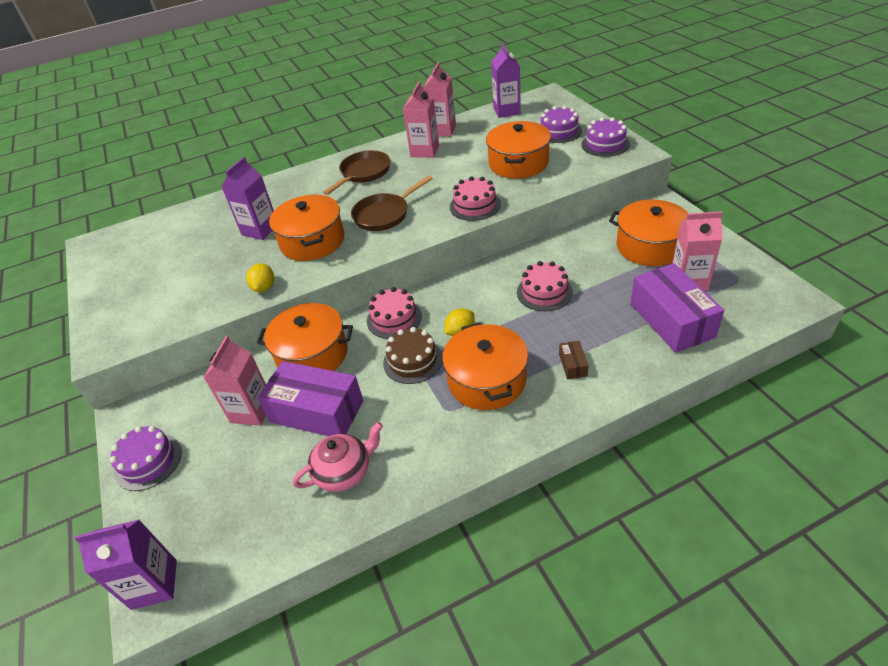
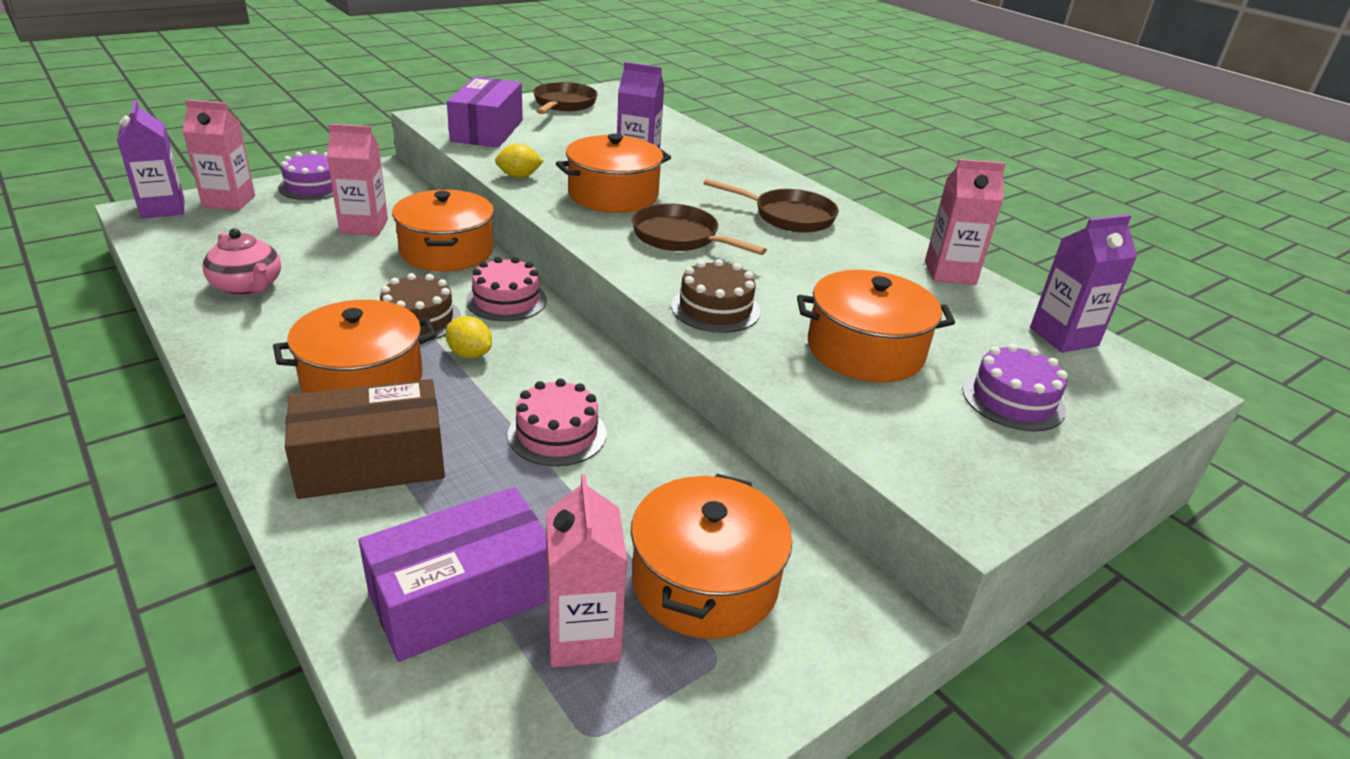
camera: 70 degrees right, 10 degrees down
(113, 268) = (563, 104): none -> brown pan
(317, 411) = (349, 262): purple box -> purple box (487, 131)
(424, 151) = (872, 260): pink carton -> pink carton (229, 201)
(475, 205) = (715, 308): pink cake -> brown cake
(573, 365) = (371, 462): brown box -> brown box, size x2.38
(605, 144) = (988, 462): purple cake -> none

